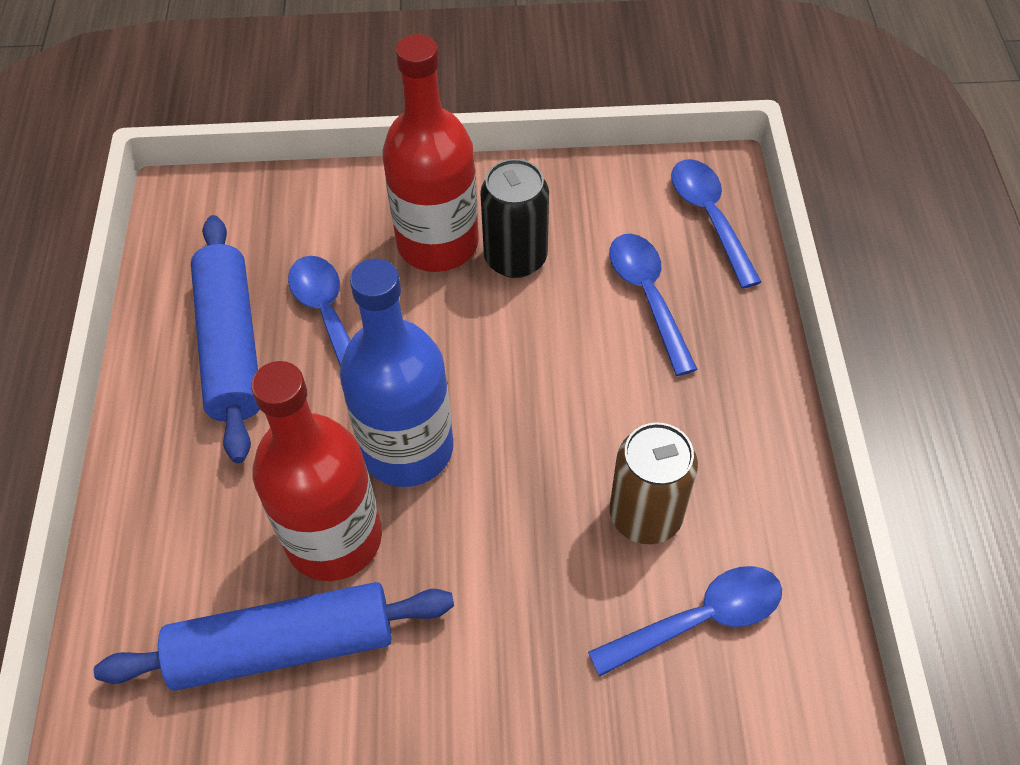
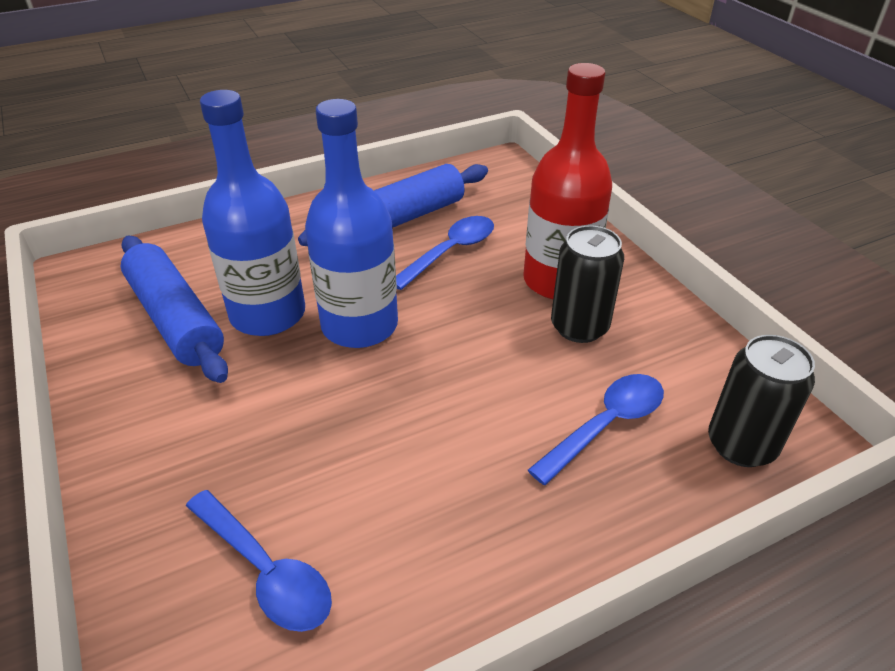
camera: 65 degrees right, 15 degrees down
(334, 538) = (268, 314): red bottle -> blue bottle
(645, 515) = (363, 494): brown can -> none
(709, 218) = (741, 445): blue spoon -> black can

